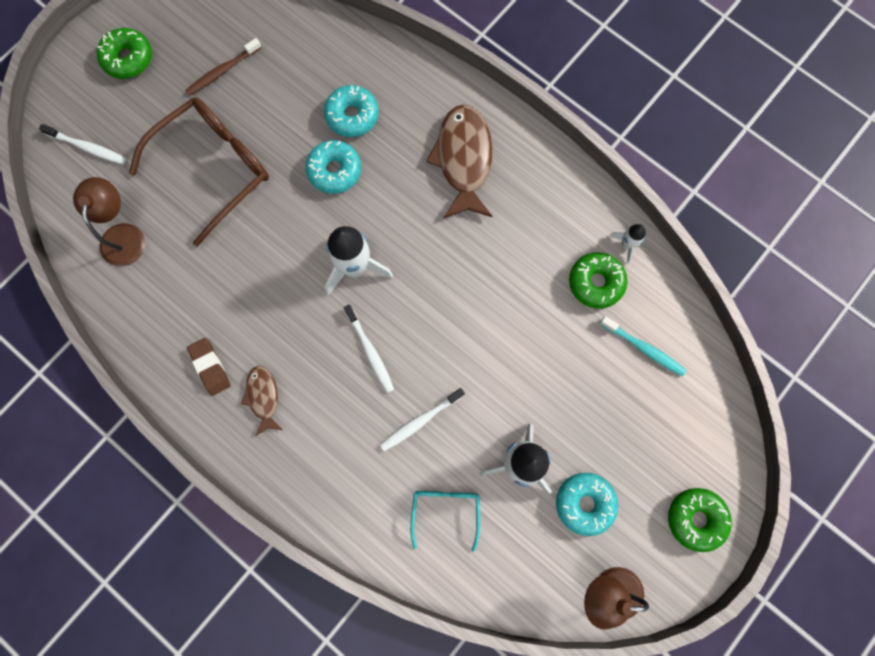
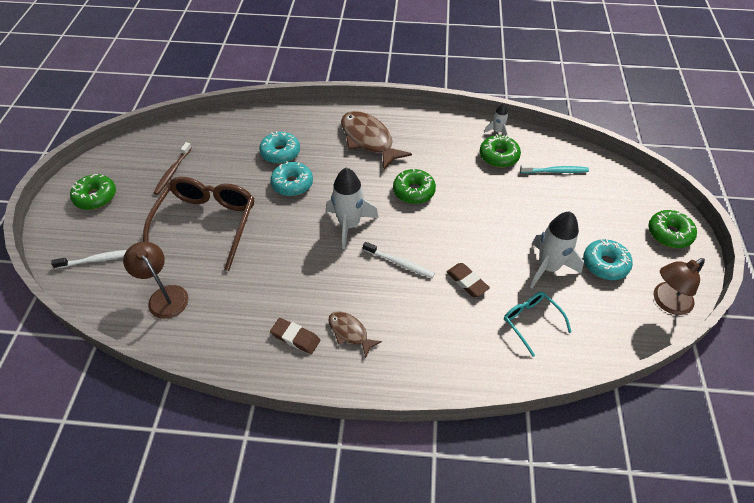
camera: 35 degrees left, 25 degrees down
(420, 421) = (467, 282): white toothbrush -> brown eraser
(457, 268) = (413, 191): none -> green donut

